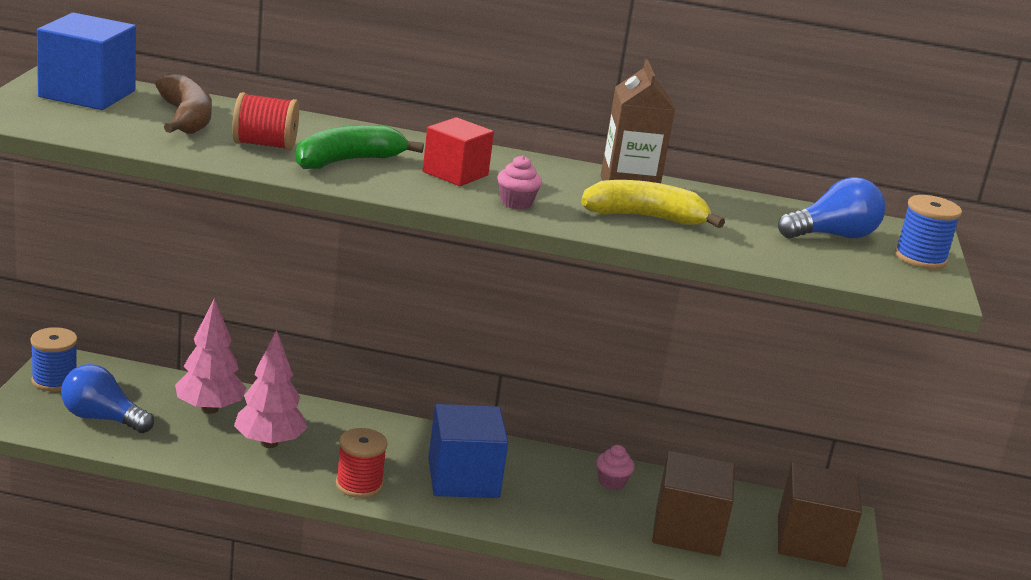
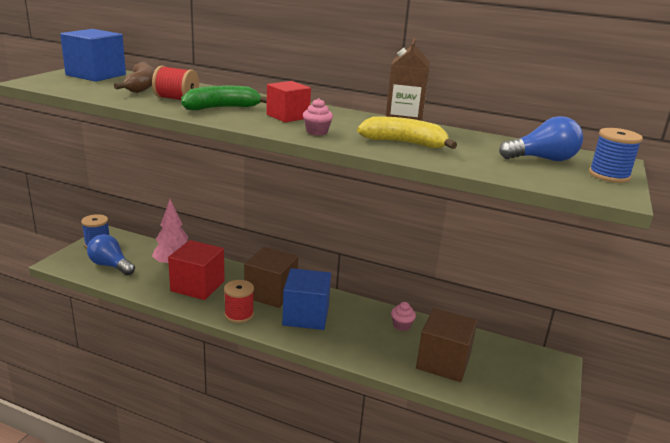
camera: 15 degrees right, 0 degrees up
(269, 443) = (197, 286): pink tree -> red cube
(811, 541) = (530, 377): brown cube -> brown cube (271, 293)

